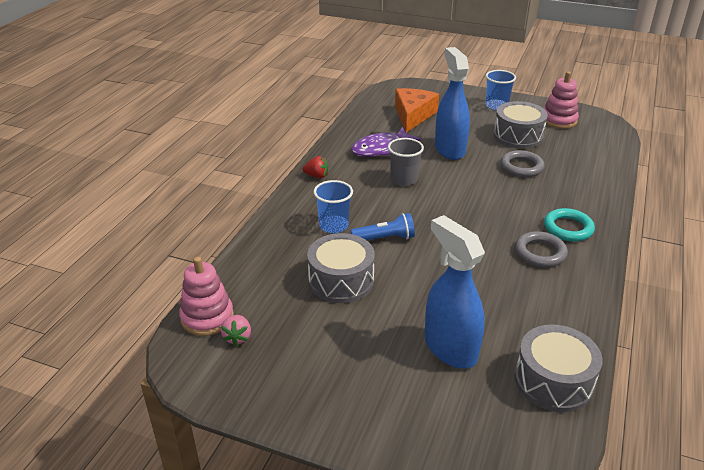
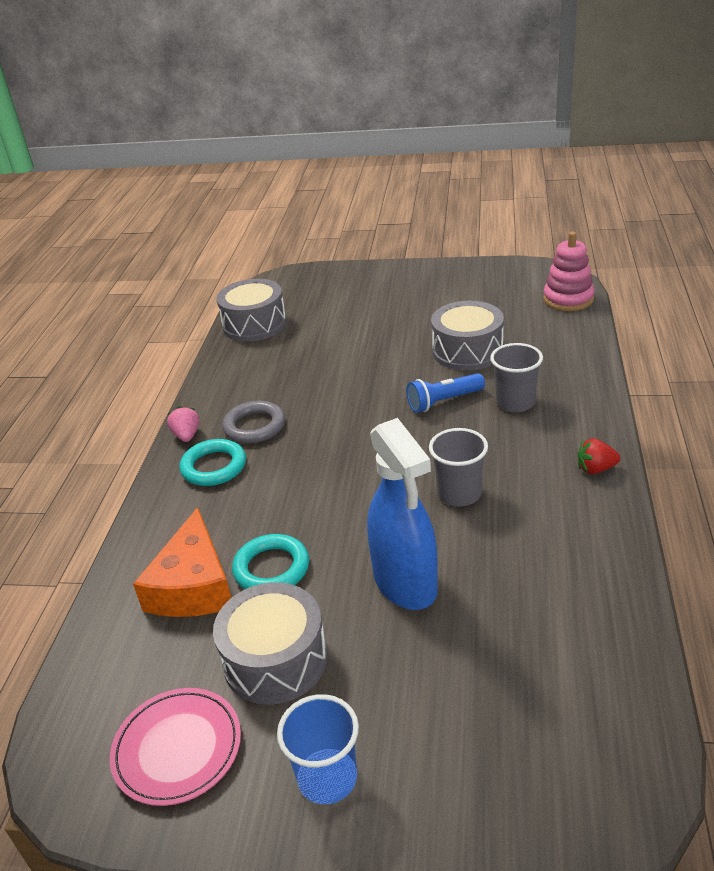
camera: 170 degrees right, 0 degrees up
(237, 337) = (528, 294): pink strawberry -> pink strawberry (186, 435)
(333, 225) = (515, 402): blue cup -> grey cup
(381, 149) = (531, 553): purple fish -> none
(413, 115) = (516, 678): orange cheese -> orange cheese (193, 585)
(450, 348) = (342, 325): blue spray bottle -> none
(521, 167) = (271, 568): grey ring -> turquoise ring
(558, 120) = (177, 748): pink stacking toy -> pink plate

